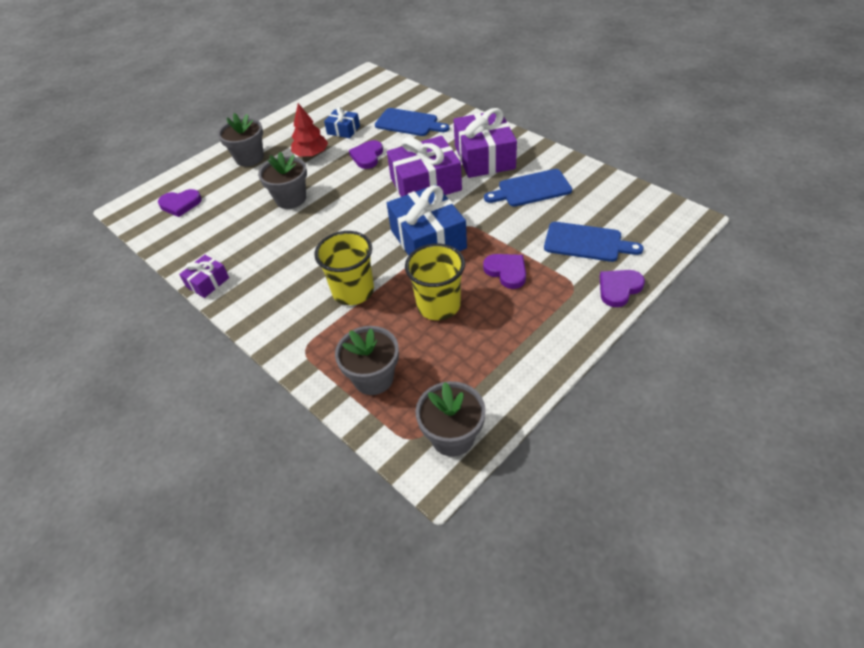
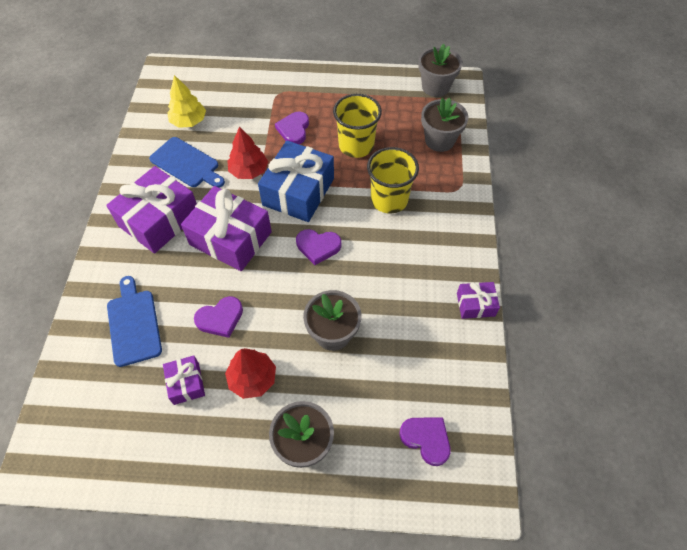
camera: 135 degrees left, 10 degrees up
(343, 130) = (186, 383): blue gift -> purple gift
(484, 220) = (249, 171): none -> red tree
(586, 242) = (230, 105): blue cutting board -> none
(587, 208) = (189, 121): none -> yellow tree
(619, 288) = (263, 73): purple heart -> purple heart (318, 247)

